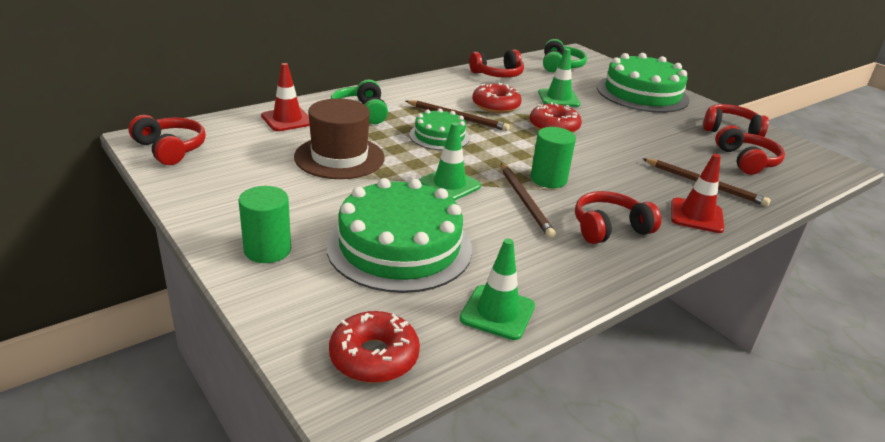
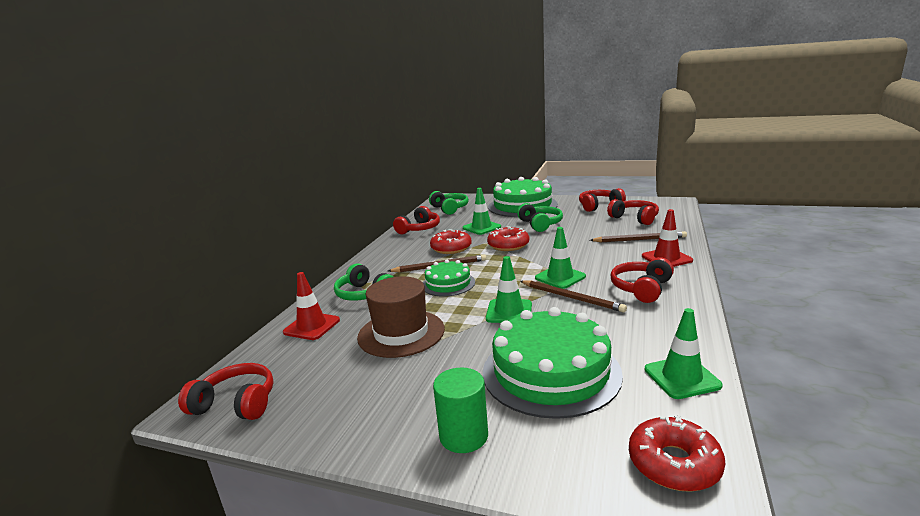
camera: 30 degrees left, 10 degrees down
(548, 179) = (560, 277): green cylinder -> green traffic cone
(625, 121) = (540, 224): none -> green headphones

